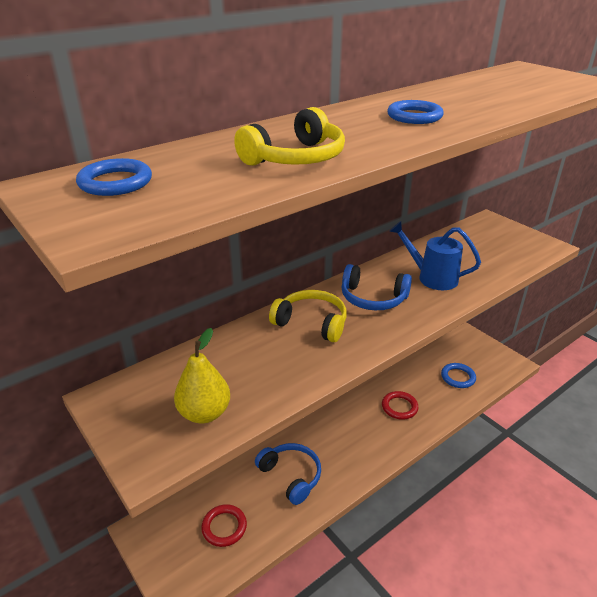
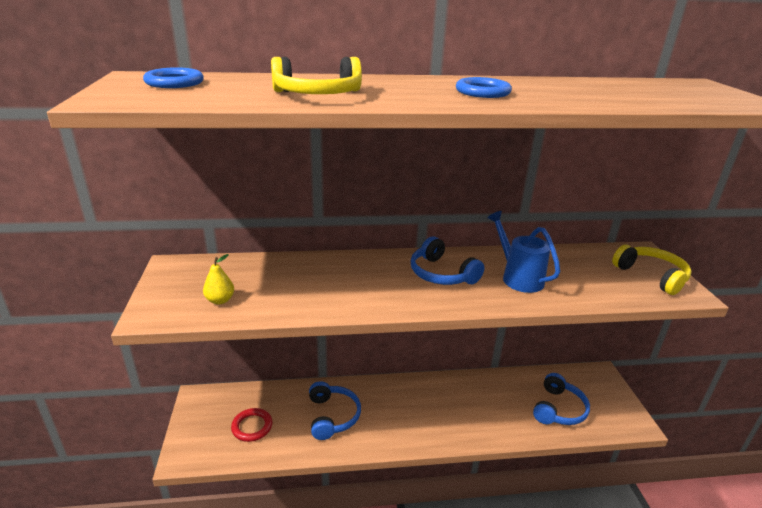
camera: 30 degrees right, 5 degrees down
(204, 413) = (220, 300): yellow pear -> yellow pear, size x0.64
(311, 323) = (367, 273): yellow headphones -> yellow headphones (651, 276)
(399, 407) = (474, 408): red ring -> none
(458, 377) = (558, 409): blue ring -> blue headphones

